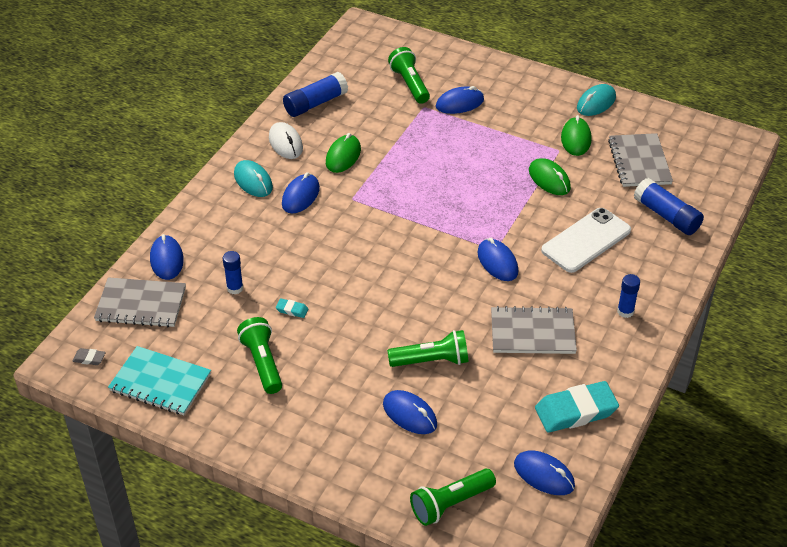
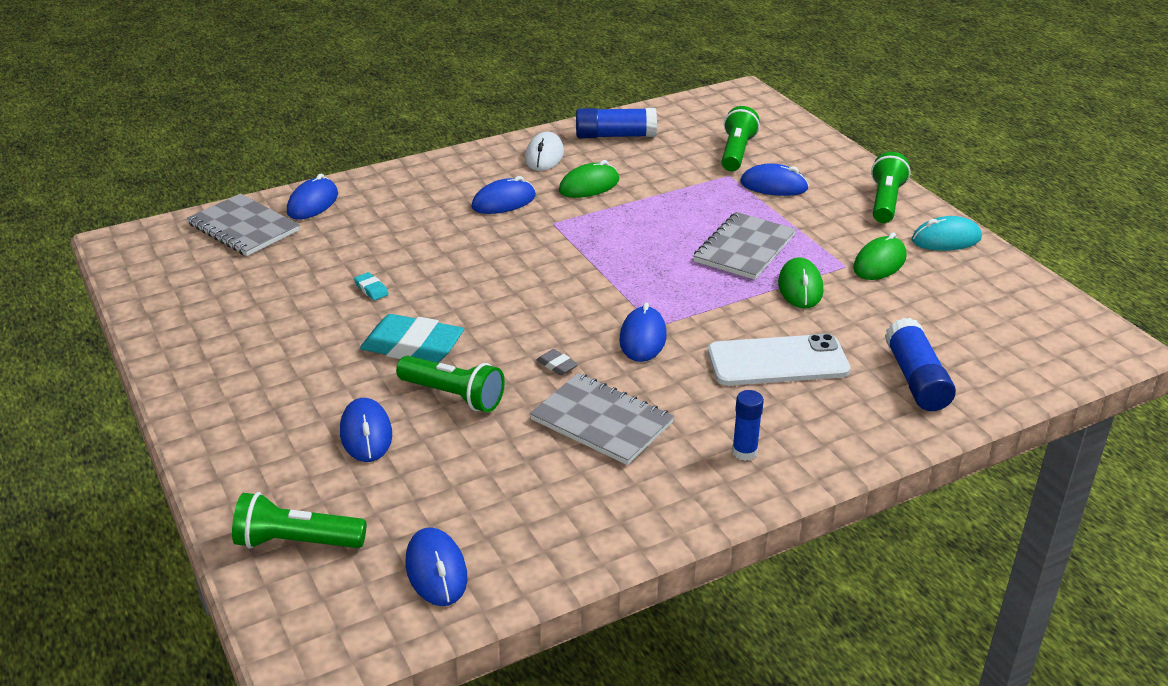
camera: 35 degrees right, 10 degrees down
(89, 358) = (144, 250): grey eraser -> grey eraser (557, 365)
(160, 382) = (175, 294): turquoise notebook -> none
(235, 288) = (342, 249): blue glue stick -> none
(253, 181) = (473, 174): turquoise mouse -> none
(262, 363) = (284, 320): green flashlight -> green flashlight (885, 201)
(576, 411) = (556, 524): turquoise eraser -> turquoise eraser (412, 346)
(639, 162) = (940, 313): grey notebook -> grey notebook (744, 248)

